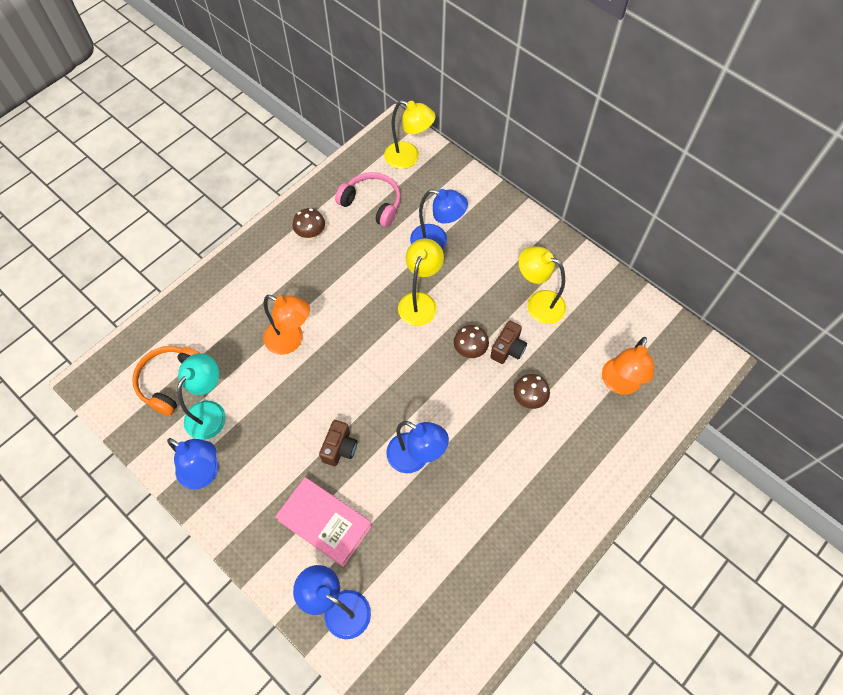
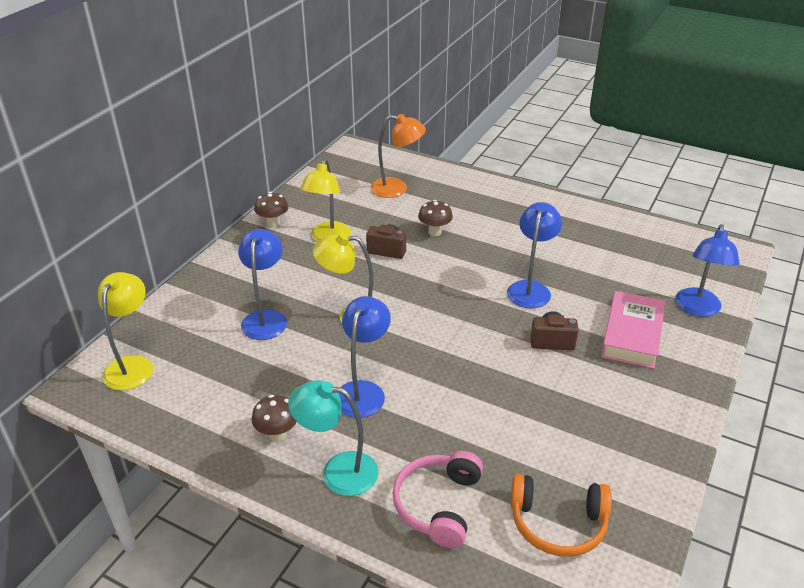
camera: 105 degrees left, 25 degrees down
(205, 474) = (648, 444): blue lamp -> blue lamp (363, 391)
(210, 412) = (574, 464): turquoise lamp -> turquoise lamp (338, 471)
(291, 341) = (445, 413): orange lamp -> none
(372, 203) = (215, 384): pink headphones -> pink headphones (438, 504)
(470, 350) = (399, 273): brown mushroom -> brown mushroom (273, 223)

